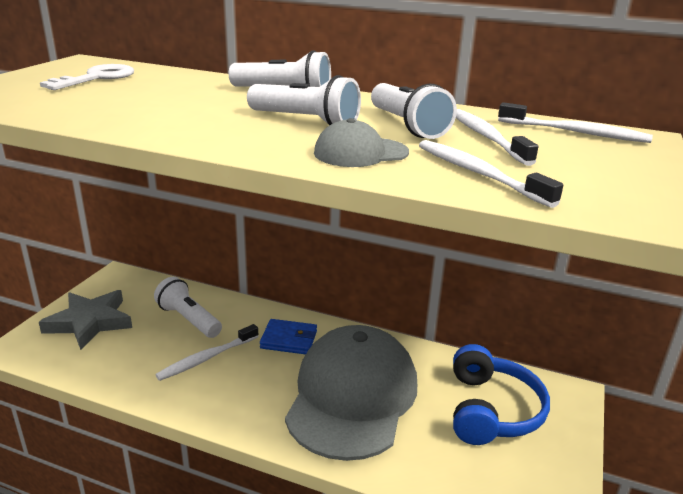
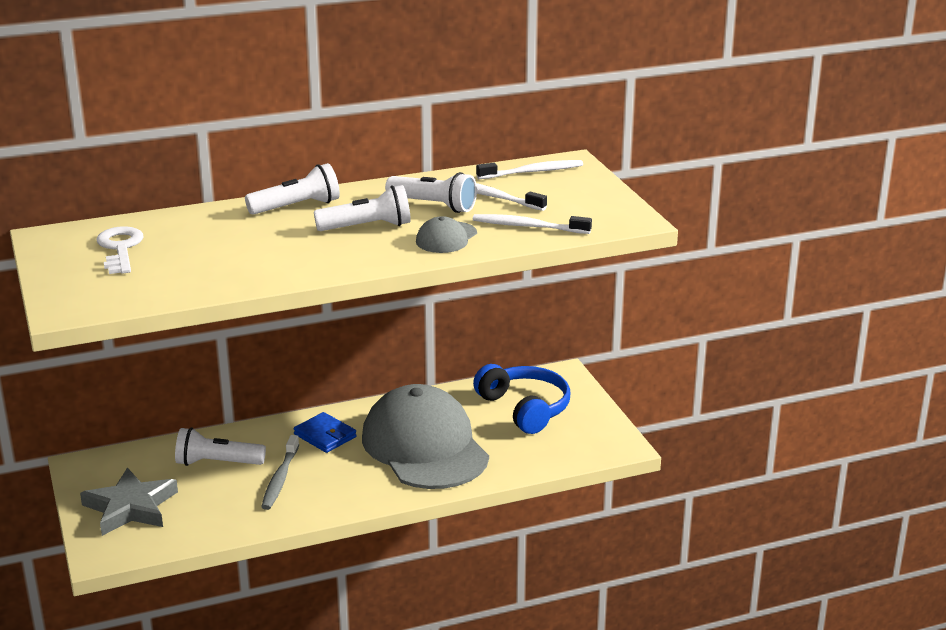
camera: 40 degrees left, 0 degrees up
(207, 358) = (280, 479): white toothbrush -> grey toothbrush
(289, 339) = (325, 436): blue wallet -> blue wallet turned 75 degrees clockwise

